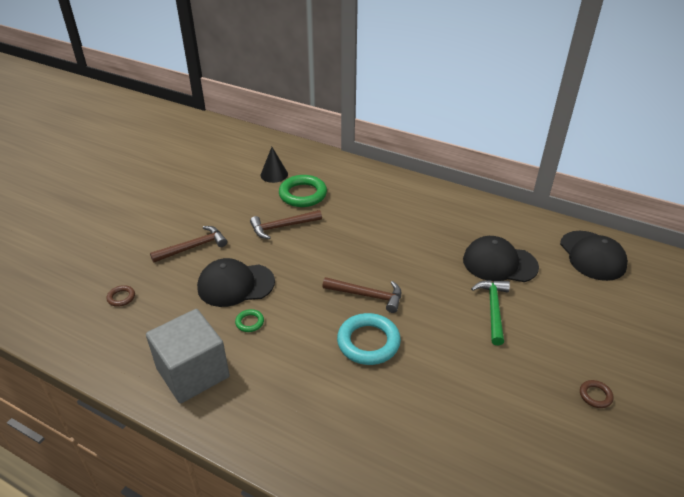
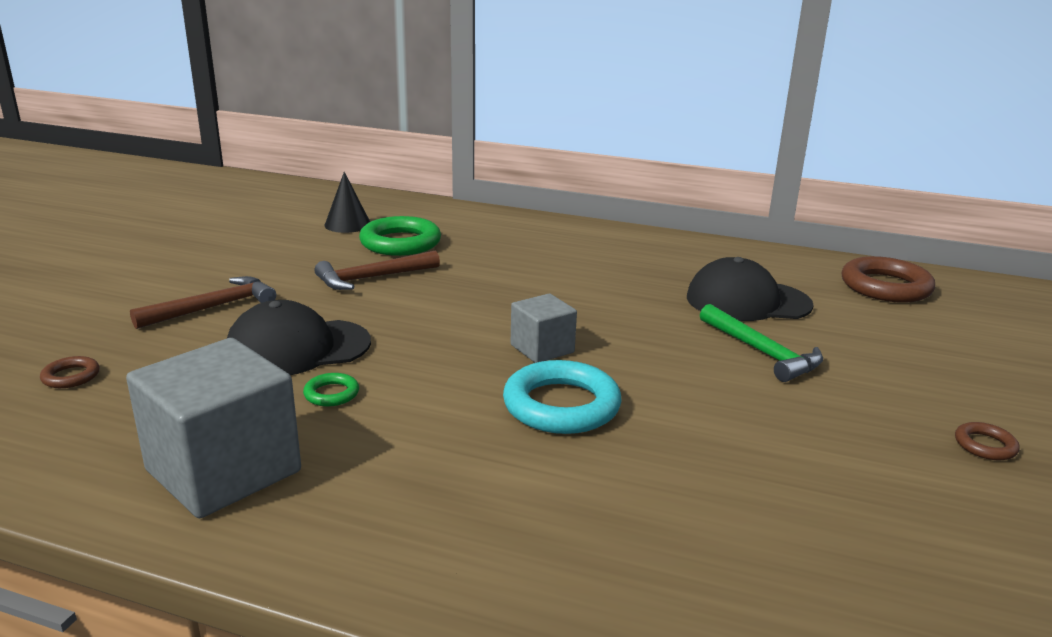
camera: 10 degrees left, 15 degrees down
(367, 296) = (542, 349): brown hammer -> grey cube
(493, 309) = (762, 352): green hammer -> green hammer turned 150 degrees clockwise
(592, 255) = (885, 287): black cap -> brown ring

